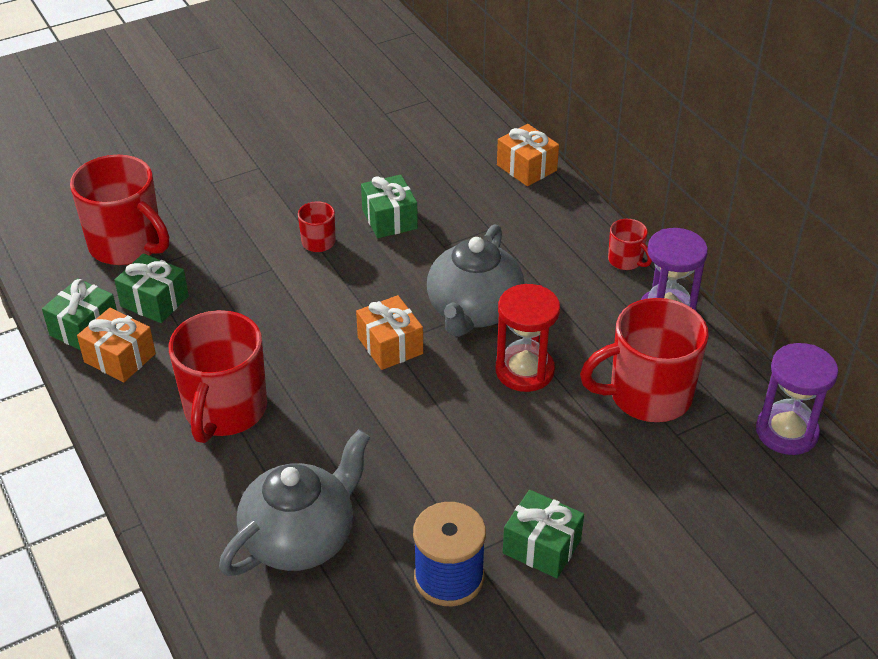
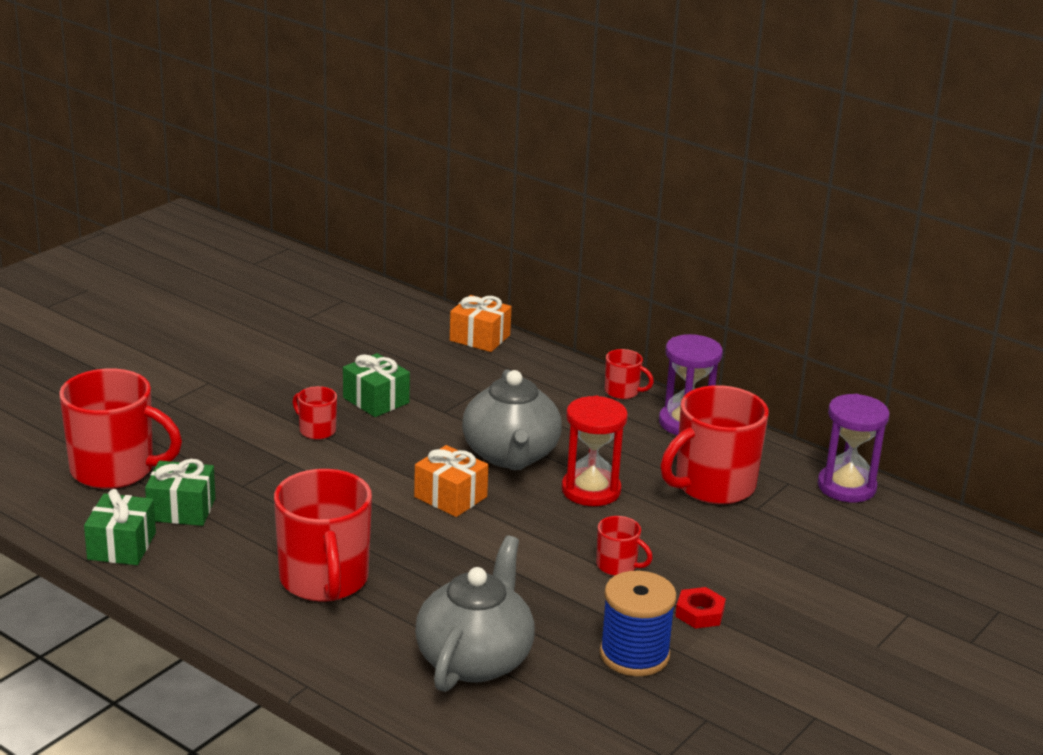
camera: 25 degrees left, 15 degrees down
(120, 358) = (180, 562): orange gift -> none
(496, 467) = (617, 566): none -> red mug
(541, 546) = (699, 613): green gift -> red nut

